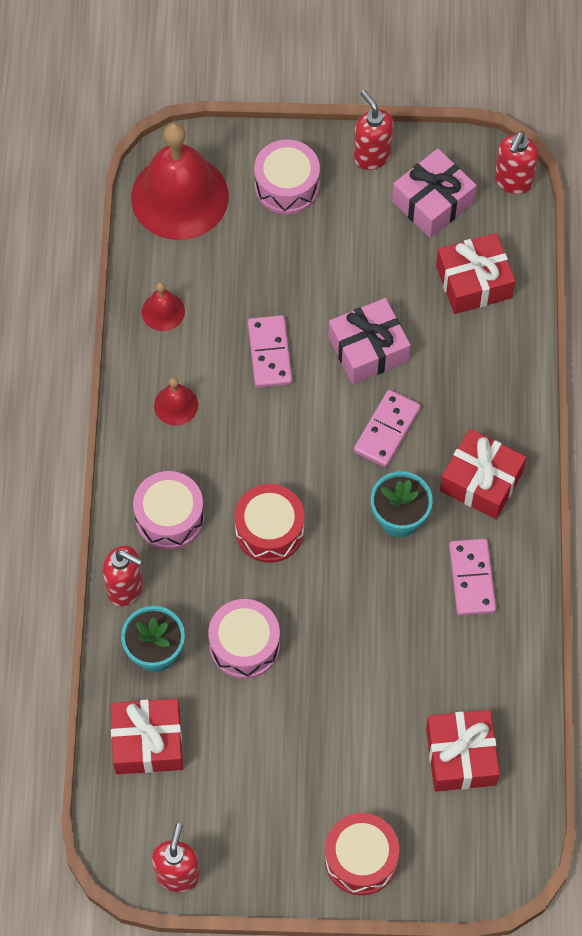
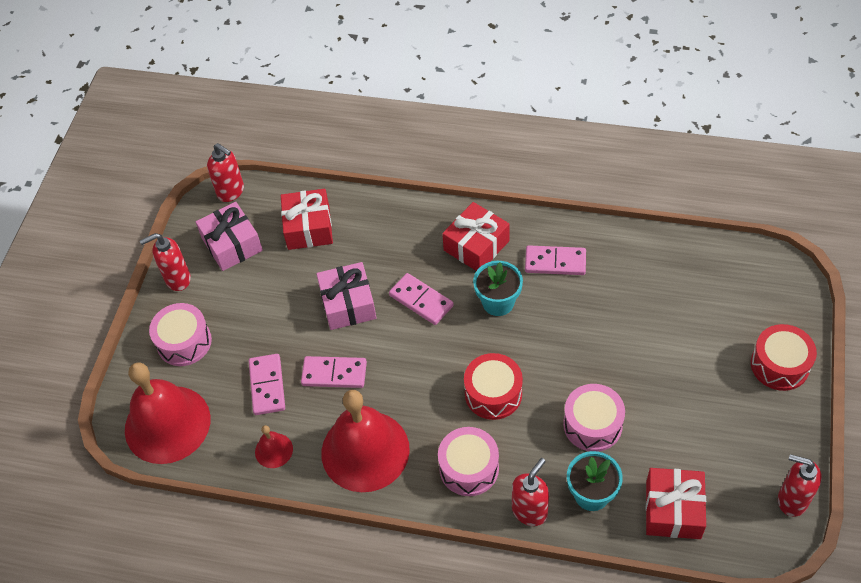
camera: 75 degrees left, 10 degrees down
(176, 405) = (365, 450): red bell -> red bell, size x2.30
(243, 286) = (267, 386): none -> pink domino
(461, 756) = (698, 288): red gift -> none

